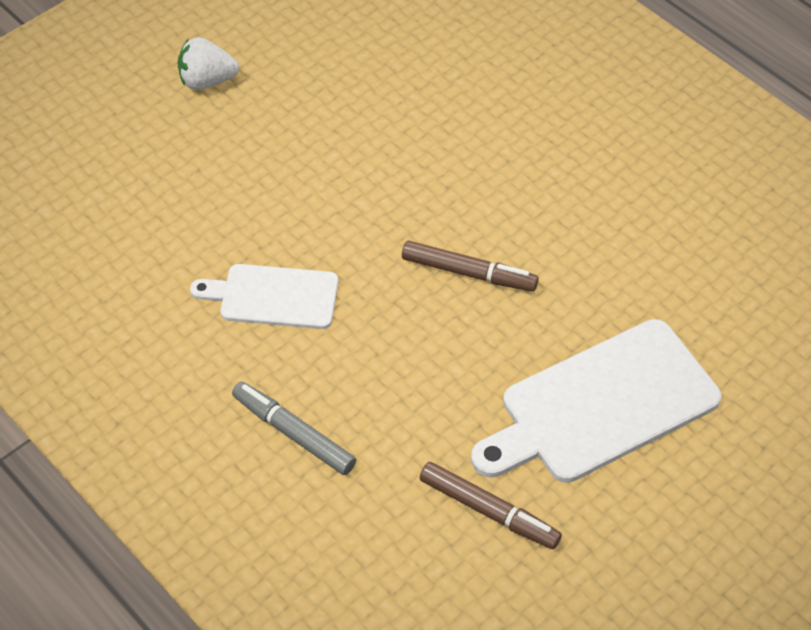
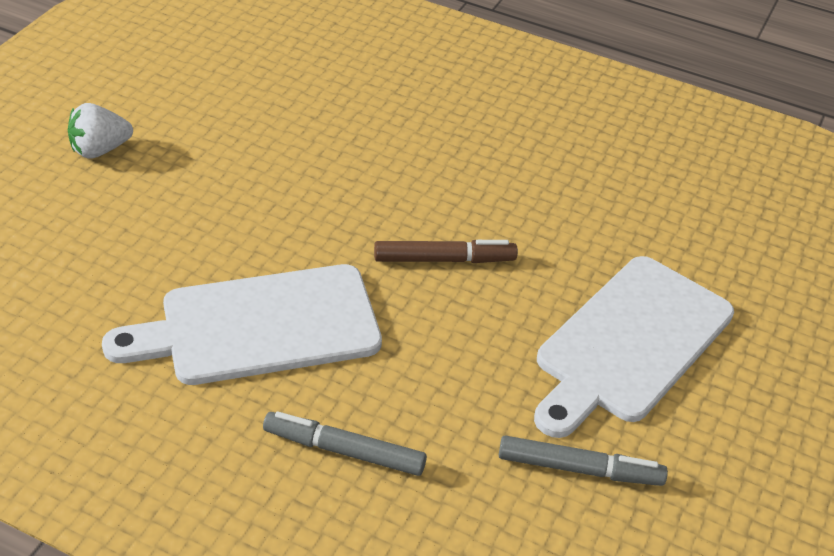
camera: 25 degrees left, 10 degrees down
(273, 297) = (260, 326): white cutting board -> white cutting board, size x1.68
(489, 511) = (579, 469): brown marker -> grey marker

